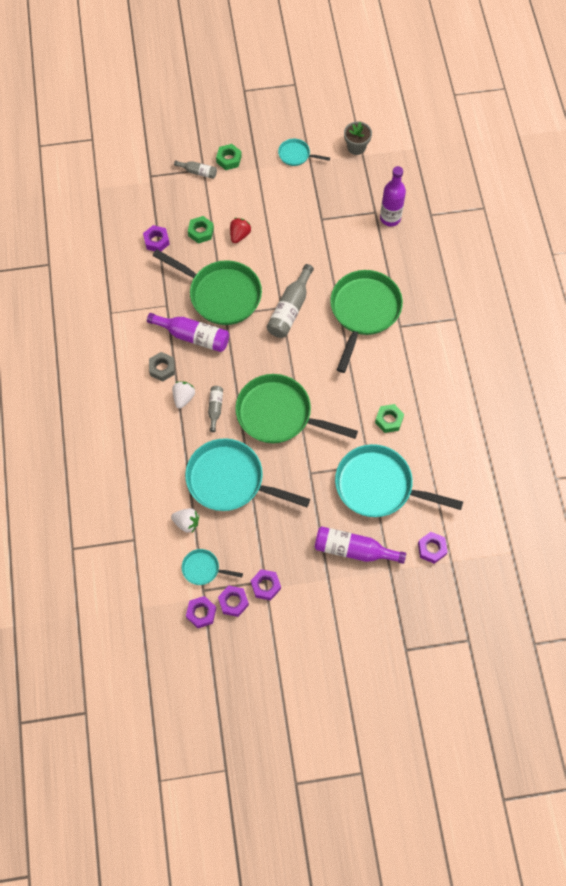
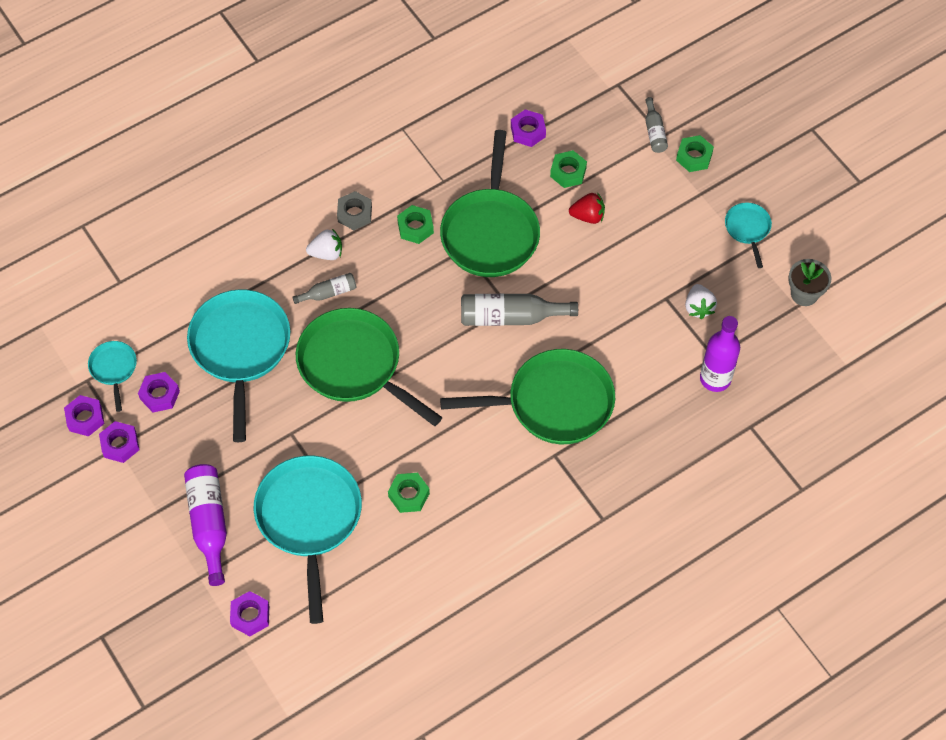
camera: 65 degrees right, 5 degrees down
(186, 523) = (164, 326): white strawberry -> white strawberry (698, 307)
(193, 336) = (415, 227): purple bottle -> green nut
(201, 613) = (58, 390): purple nut -> purple nut (160, 395)
(279, 414) = (355, 366): green pan -> green pan turned 45 degrees counterclockwise

